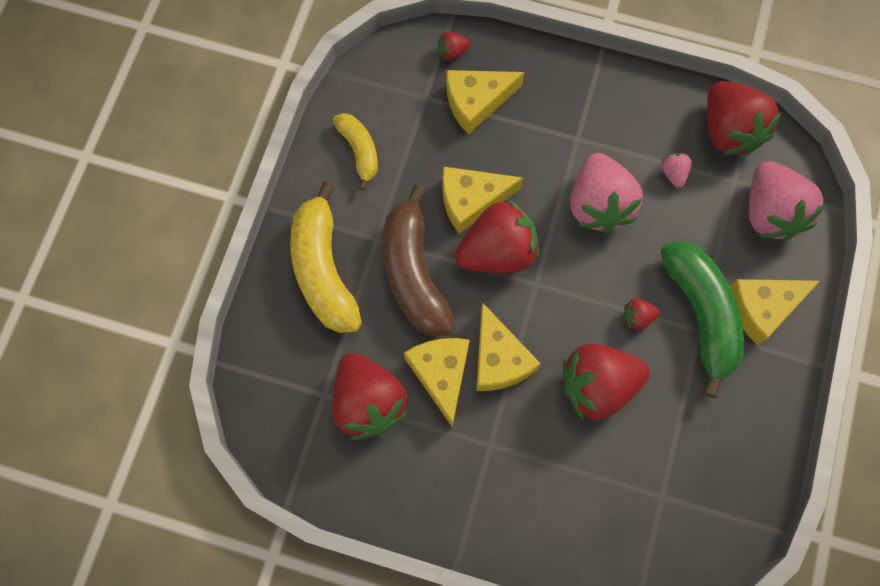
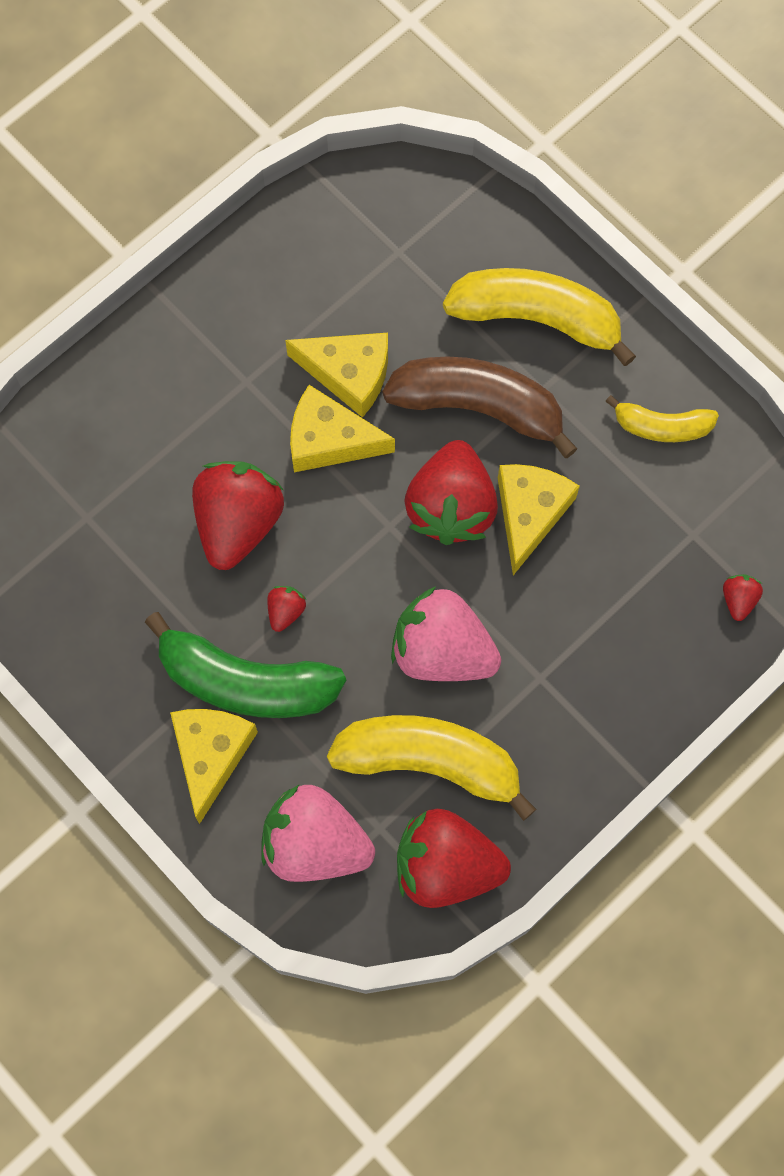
camera: 120 degrees right, 0 degrees up
(368, 402) = (363, 289): red strawberry -> none
(476, 102) = (654, 589): yellow cheese -> none
(673, 173) = (430, 762): pink strawberry -> yellow banana

